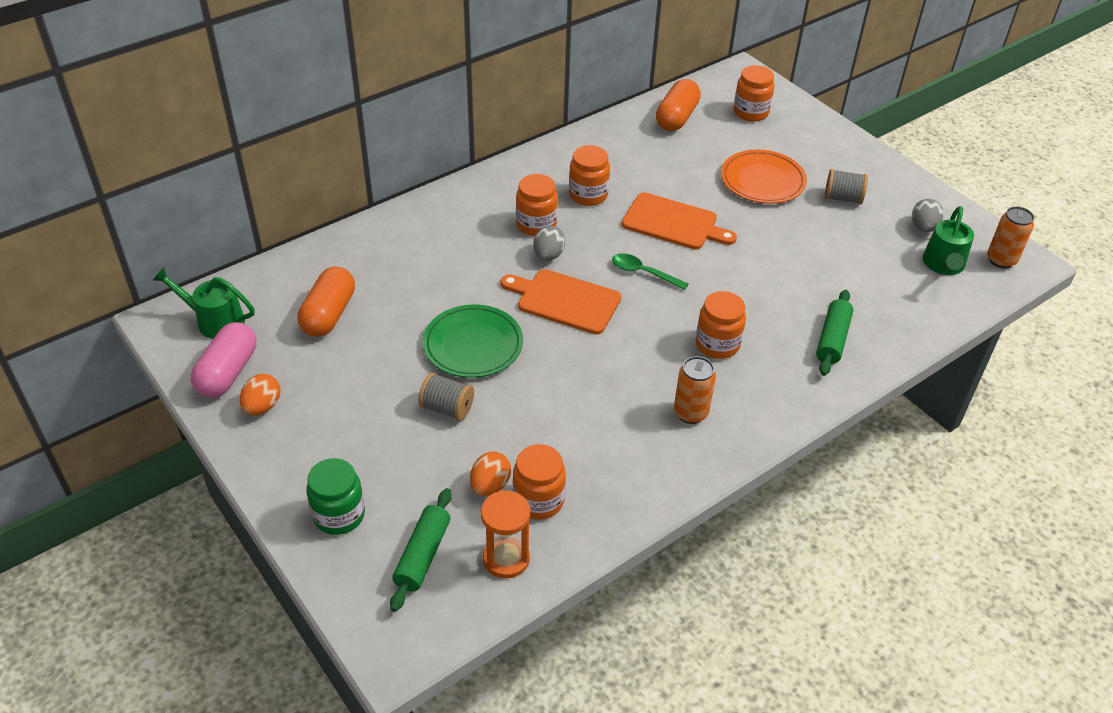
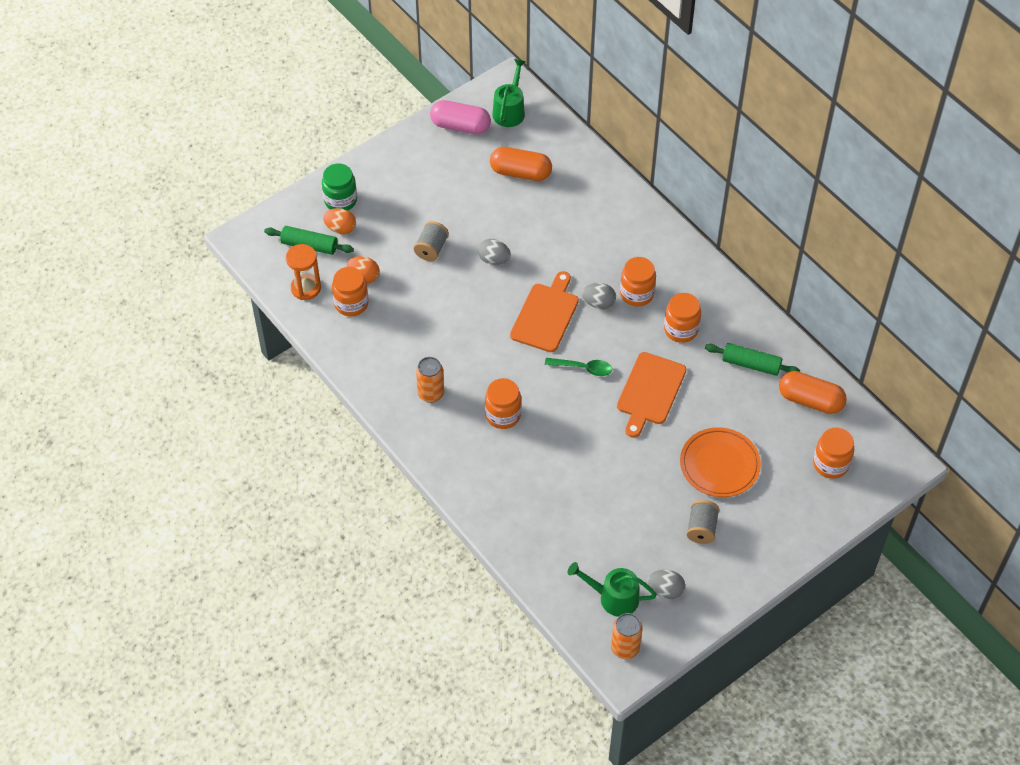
camera: 90 degrees right, 10 degrees up
(262, 406) = (430, 149): orange egg -> orange egg (340, 228)
(473, 345) = (494, 260): green plate -> grey egg
(643, 273) = (583, 368): green spoon -> green spoon turned 75 degrees clockwise
(832, 339) = (513, 496): green rolling pin -> green rolling pin (751, 364)

